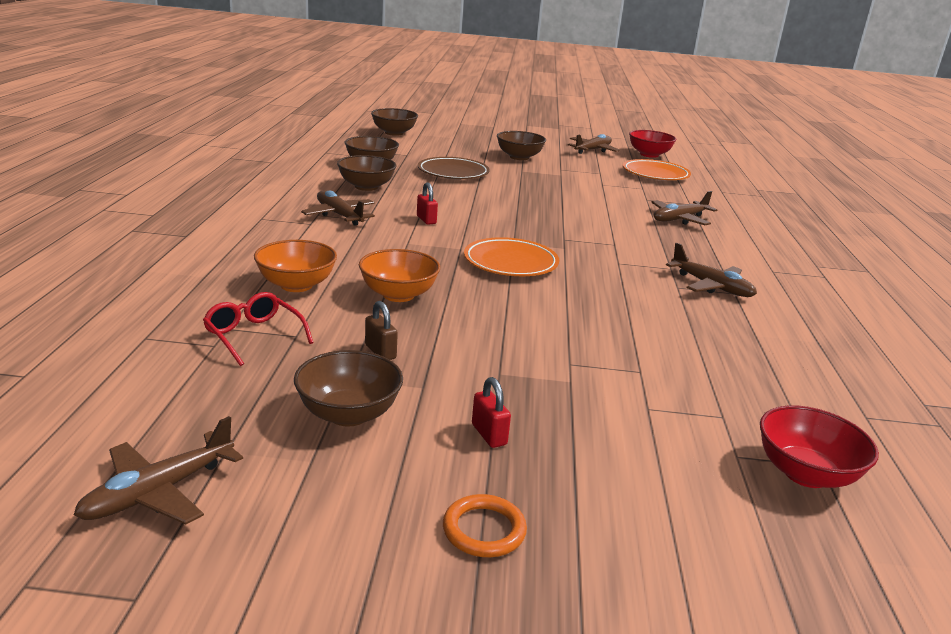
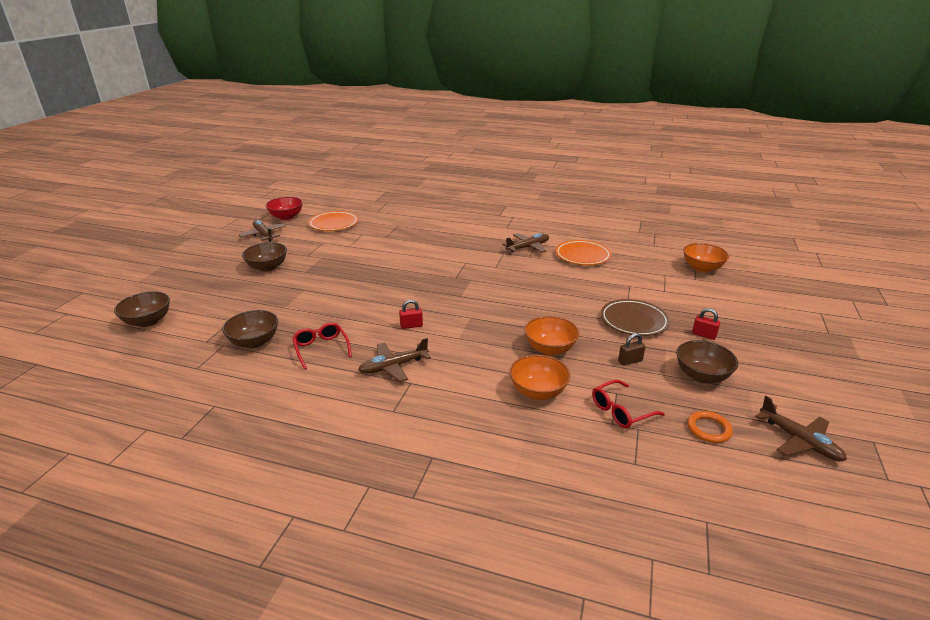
camera: 75 degrees left, 5 degrees up
(366, 187) = (321, 348): brown bowl -> red glasses
(453, 173) = (298, 302): brown plate -> brown plate (633, 321)
(484, 530) = (776, 345): orange ring -> orange ring (708, 429)
(489, 434) = (703, 335): red padlock -> red padlock turned 45 degrees clockwise
(510, 263) = (496, 302): orange plate -> orange plate (582, 256)
(679, 219) = (425, 234): brown plane -> none
(805, 474) = (702, 268): red bowl -> orange bowl

